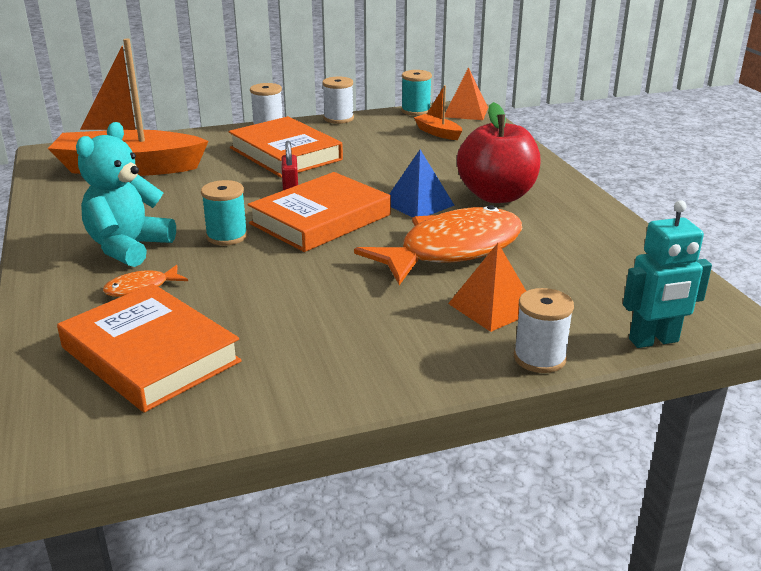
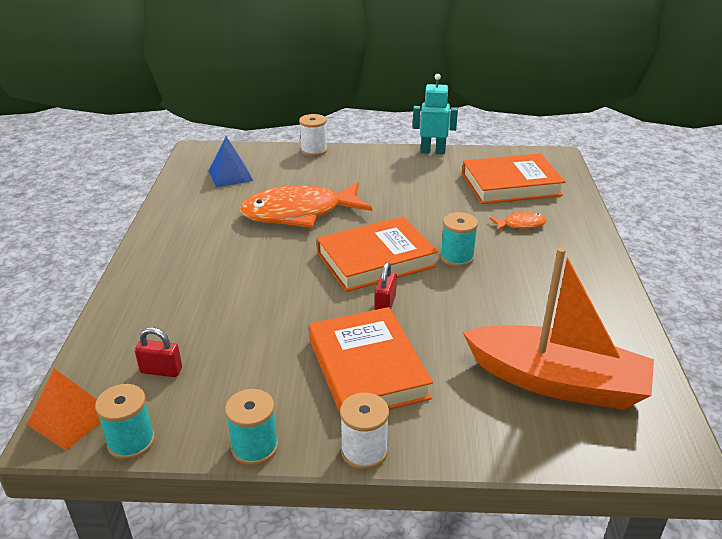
camera: 160 degrees left, 5 degrees up
(128, 247) = (536, 261): turquoise teddy bear -> none
(150, 354) = (511, 185): orange book -> orange book turned 75 degrees counterclockwise
(338, 118) = (254, 447): white spool -> turquoise spool
(418, 204) = (285, 259): blue pyramid -> blue pyramid (230, 175)
(438, 133) = (161, 370): orange boat -> red padlock
(492, 307) = (311, 175): orange pyramid -> none
(496, 196) = (213, 255): red apple -> none
(654, 341) = (251, 147): turquoise robot -> turquoise robot (432, 151)

